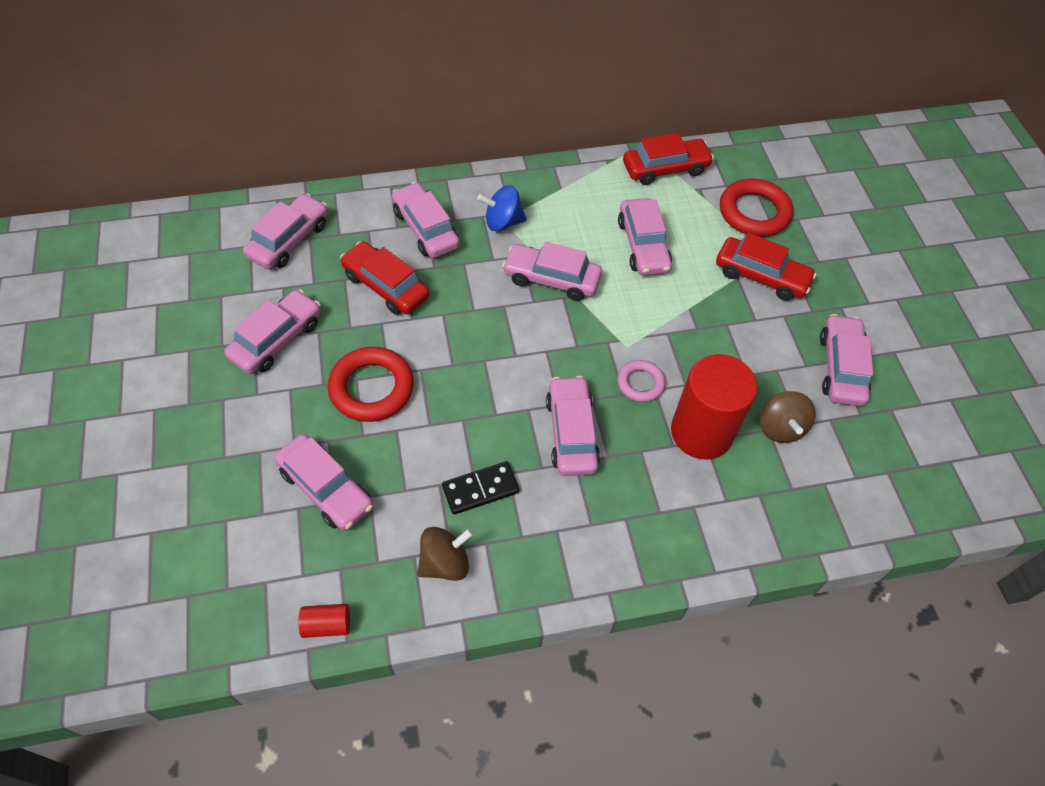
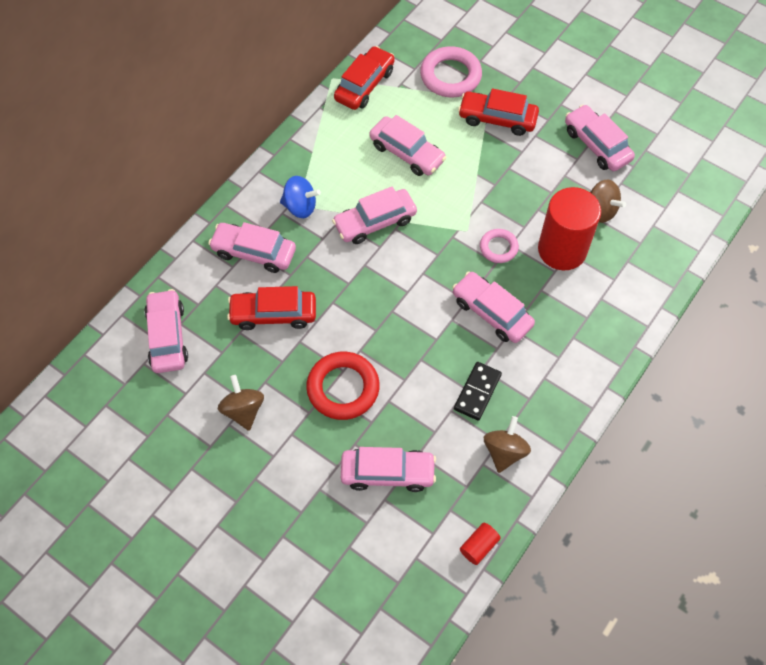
camera: 40 degrees left, 5 degrees up
(277, 339) = (243, 410): pink car -> brown spinning top
(502, 222) = (300, 207): blue spinning top -> blue spinning top turned 120 degrees counterclockwise
(754, 212) = (450, 76): red ring -> pink ring
(761, 276) = (497, 119): red car -> red car turned 150 degrees counterclockwise

